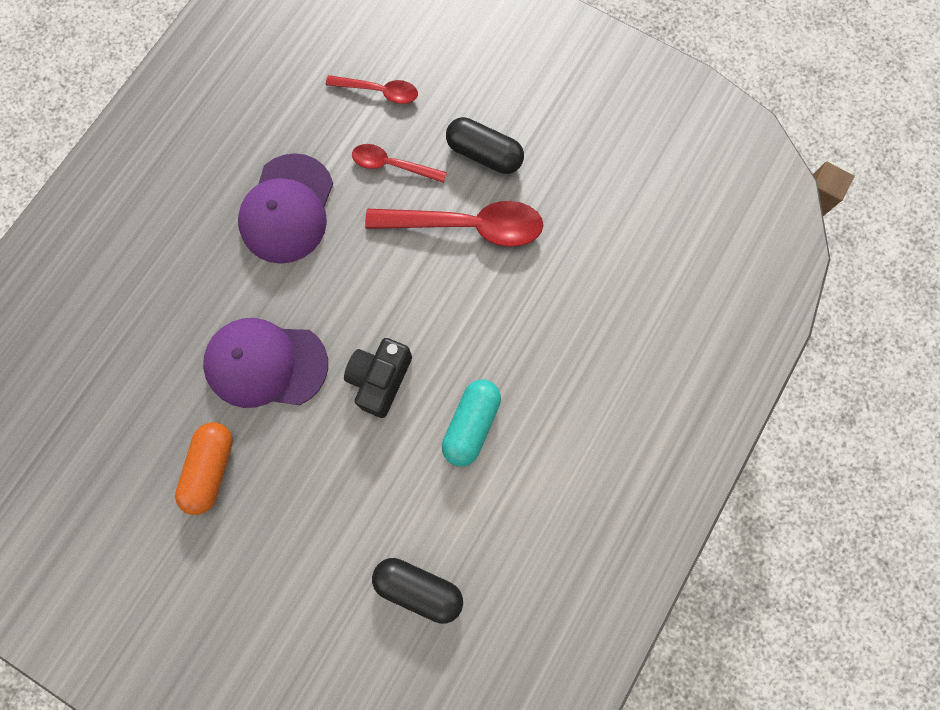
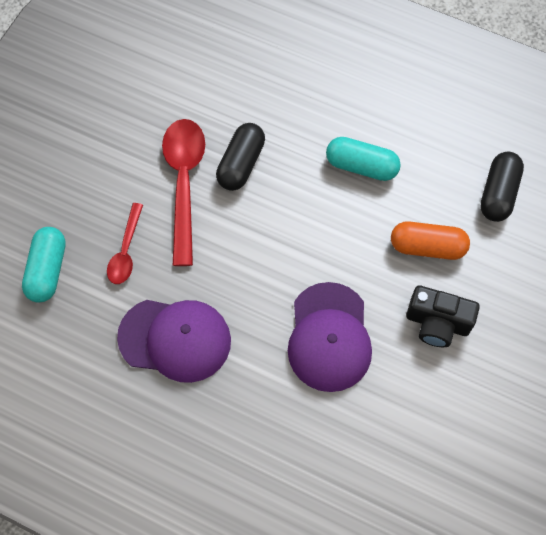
camera: 95 degrees left, 10 degrees down
(211, 469) = (431, 370): orange capsule -> orange capsule (427, 247)
(379, 92) = (47, 270): red spoon -> turquoise capsule
(380, 379) = (332, 240): black camera -> black camera (437, 323)
(484, 154) = (112, 175): black capsule -> black capsule (241, 164)

